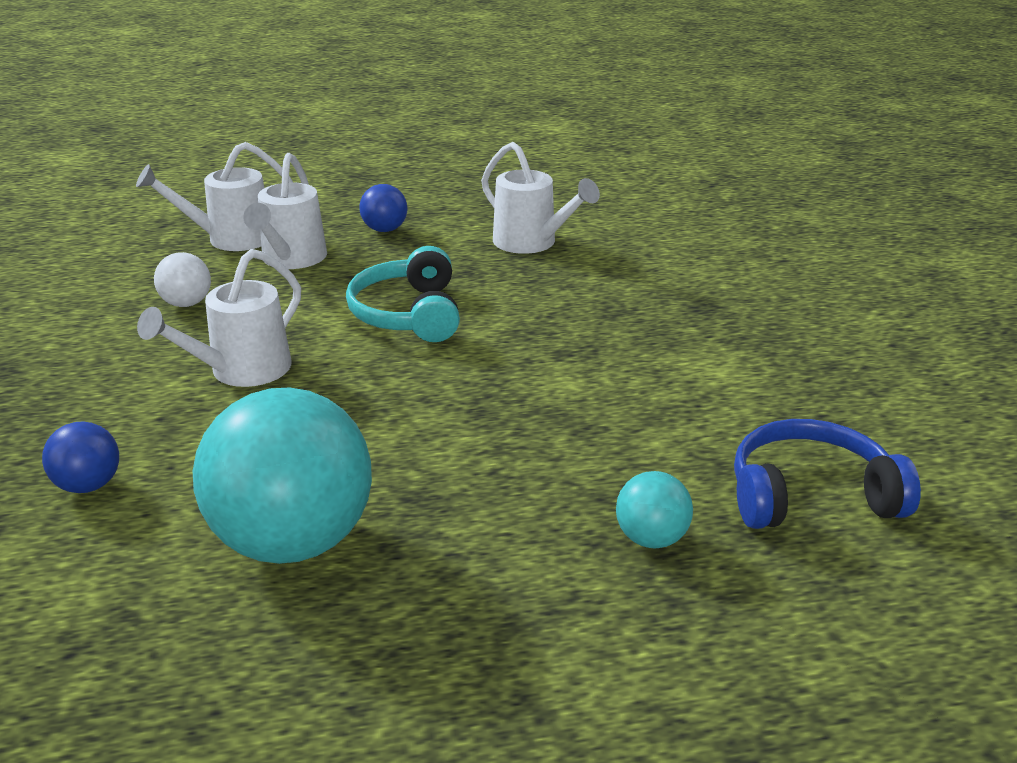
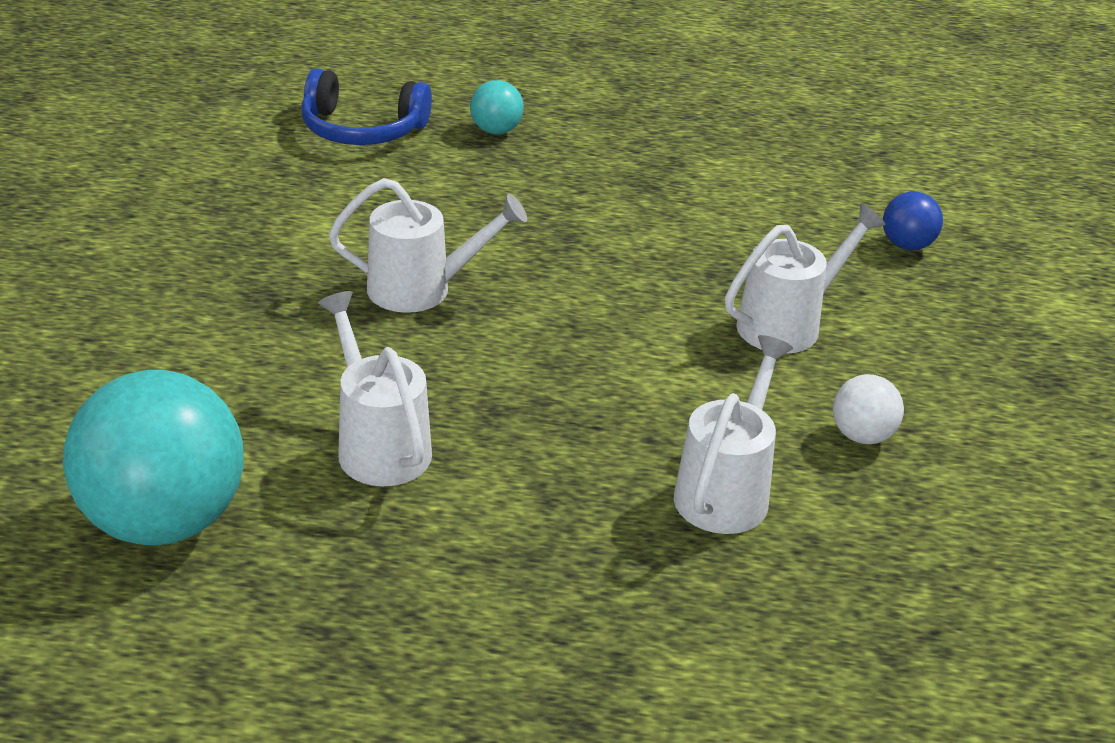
camera: 165 degrees left, 5 degrees up
(230, 239) = (818, 563): white watering can -> white watering can (422, 289)
(293, 541) = (743, 178): turquoise ball -> turquoise ball (164, 521)
(385, 230) = (576, 528): blue ball -> none
(408, 314) = (595, 358): turquoise headphones -> none

